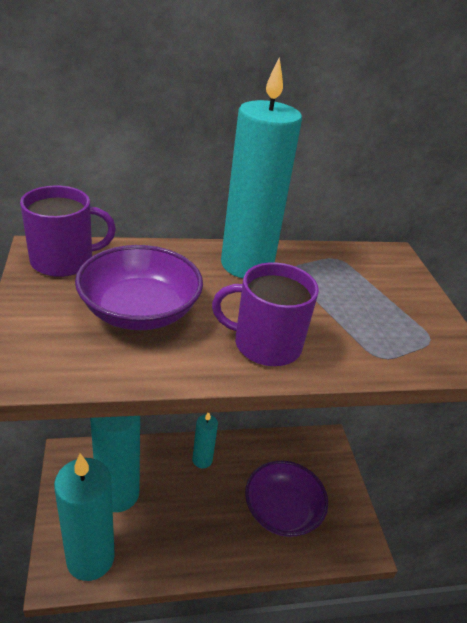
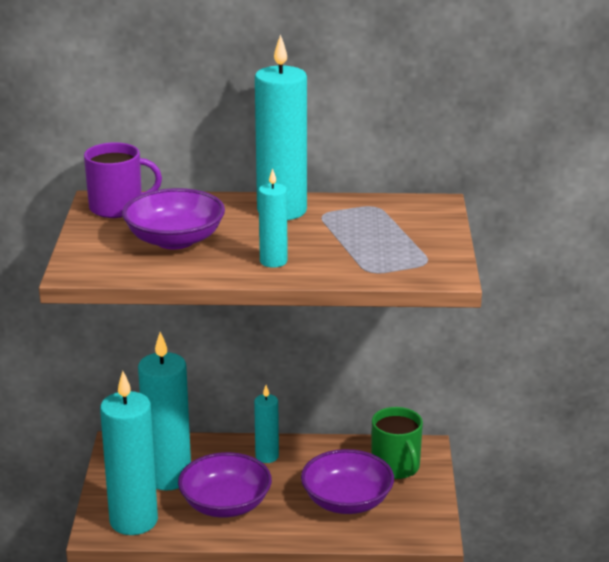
camera: 15 degrees right, 10 degrees down
(175, 525) = (225, 504): none -> purple bowl
(265, 344) = (273, 261): purple mug -> turquoise candle
(312, 464) = (396, 467): none -> green mug

